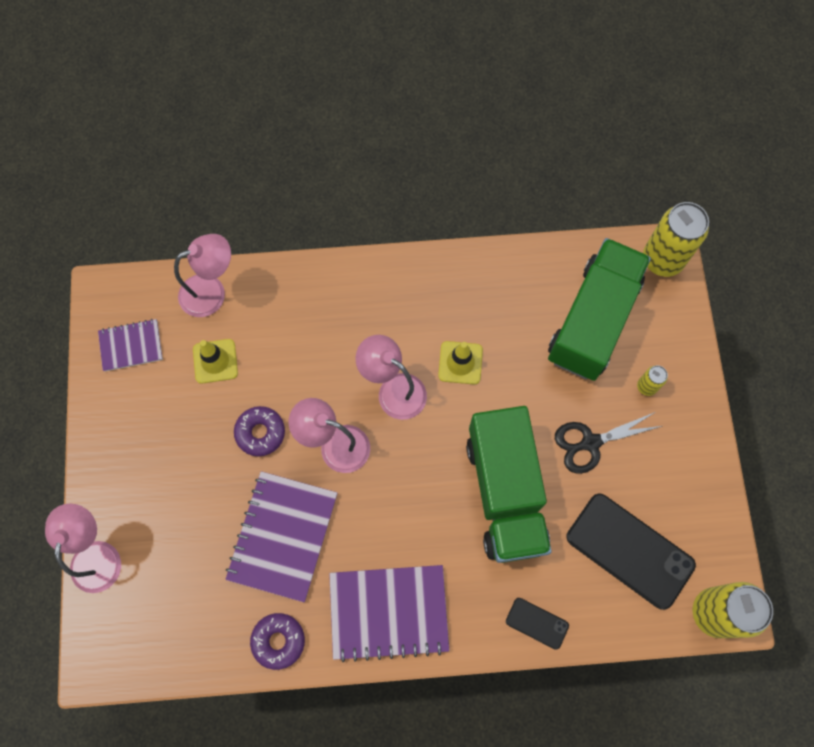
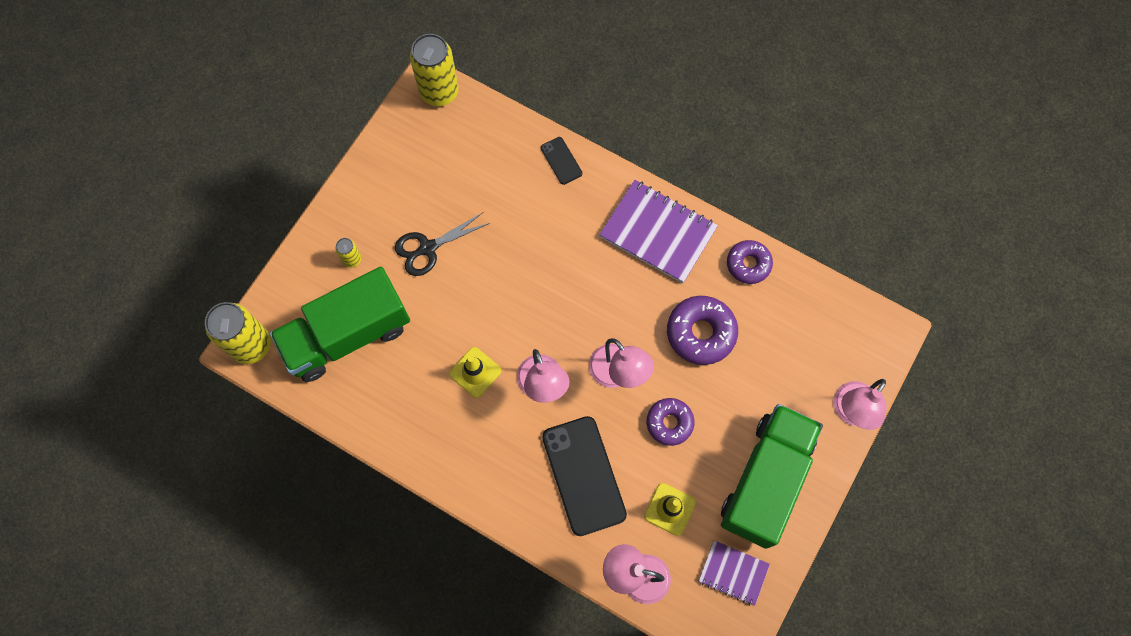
camera: 145 degrees left, 0 degrees up
(283, 536) = (701, 333): purple notebook -> purple donut
(505, 492) = (516, 256): green truck -> green truck (765, 480)
(590, 443) = (427, 248): black scissors -> black scissors turned 135 degrees clockwise
(630, 550) = (461, 162): black phone -> black phone (583, 475)

